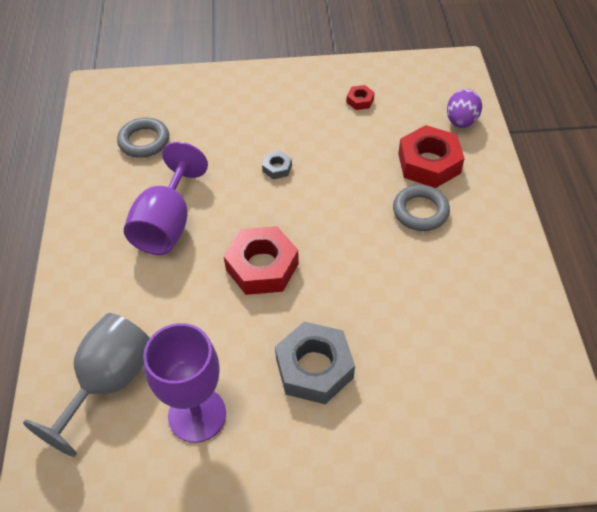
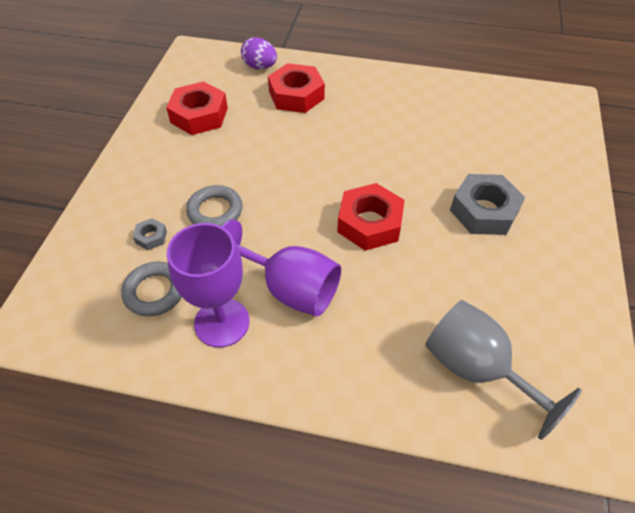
camera: 75 degrees left, 0 degrees up
(197, 415) = (519, 300): purple goblet -> purple goblet (222, 322)
(277, 168) = (254, 188): grey nut -> grey nut (151, 237)
(360, 100) = (199, 115): red nut -> red nut, size x2.17
(420, 211) = (345, 113): grey ring -> grey ring (215, 211)

